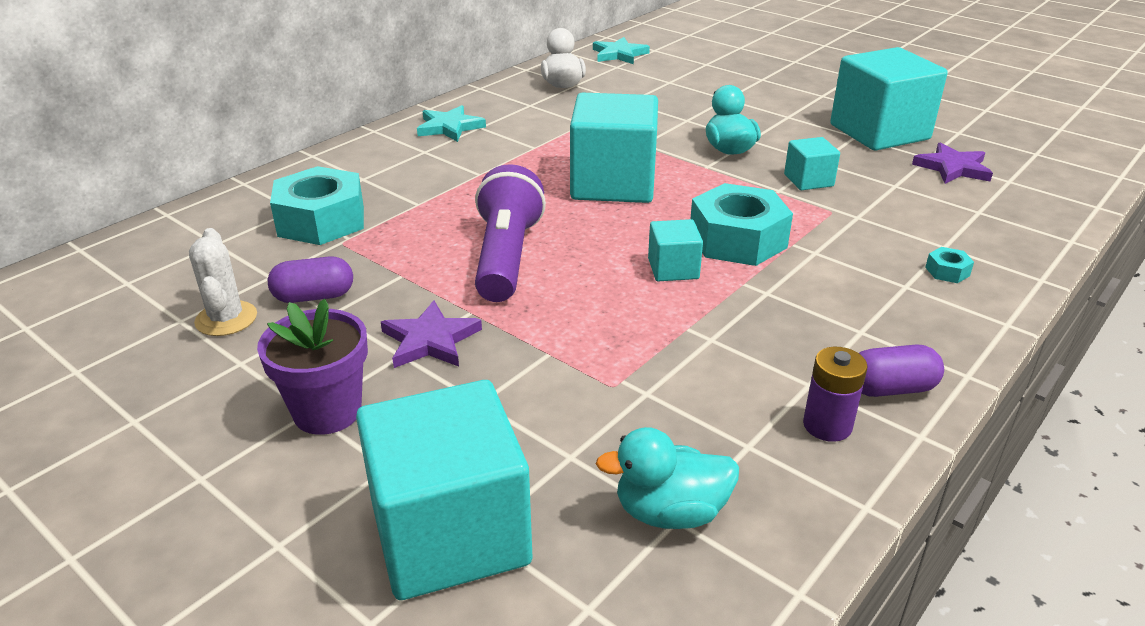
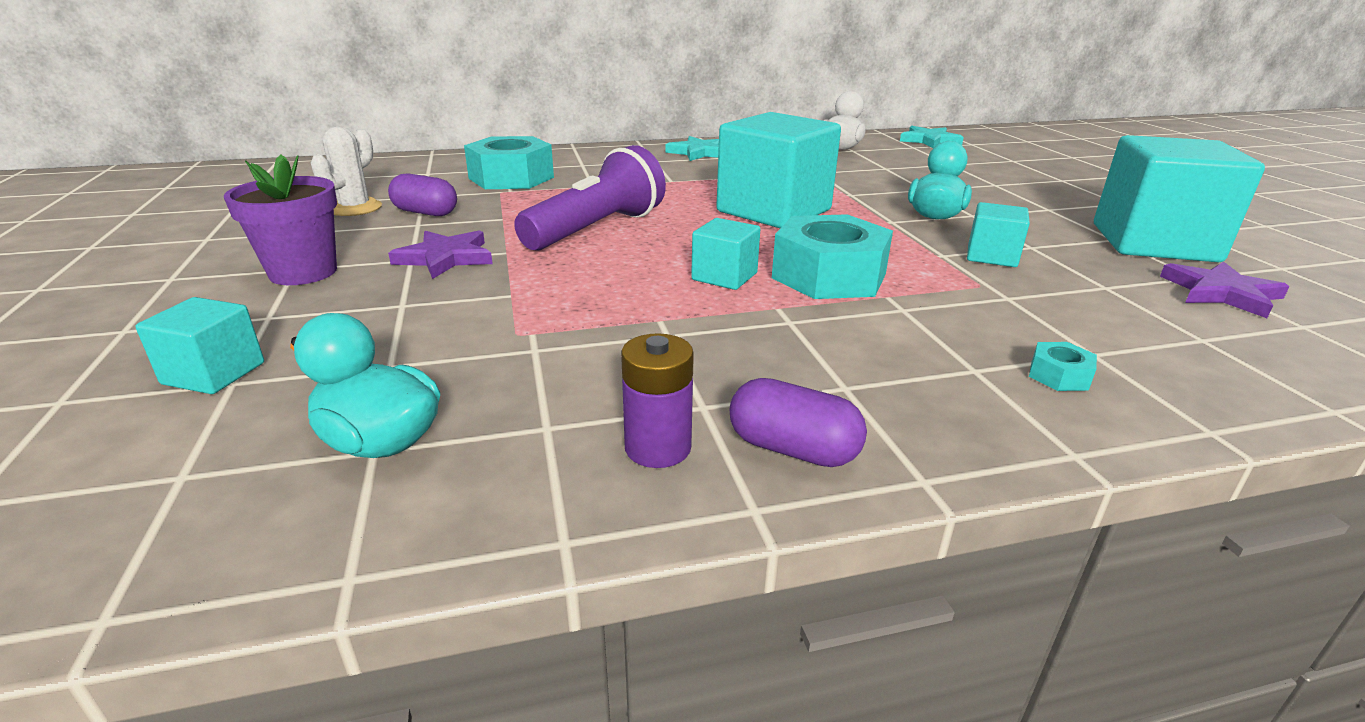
camera: 35 degrees right, 5 degrees down
(450, 534) = (214, 373): turquoise cube -> turquoise cube, size x0.48

